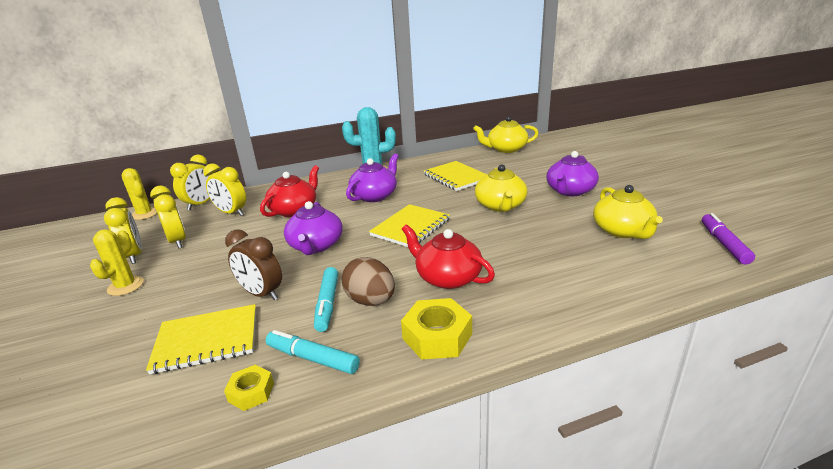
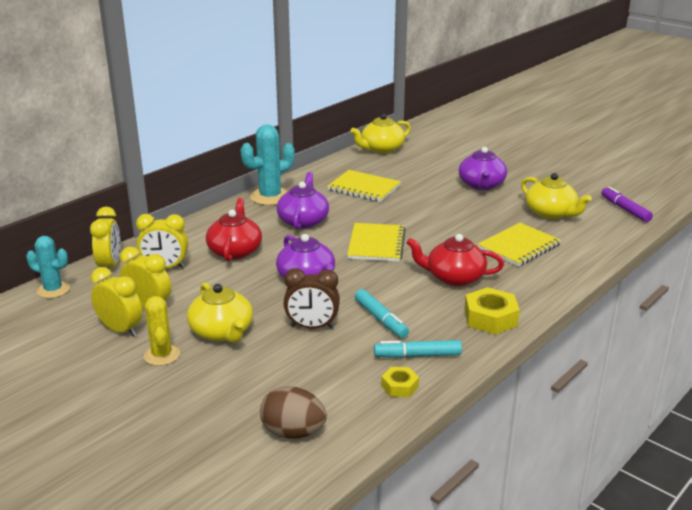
camera: 30 degrees left, 0 degrees up
(145, 214) = (53, 290): yellow cactus -> turquoise cactus
(207, 340) = (314, 369): yellow notebook -> yellow notebook (519, 246)
(371, 301) = (413, 308): brown egg -> brown egg (293, 432)
(500, 206) = (435, 209): yellow teapot -> yellow teapot (222, 332)

